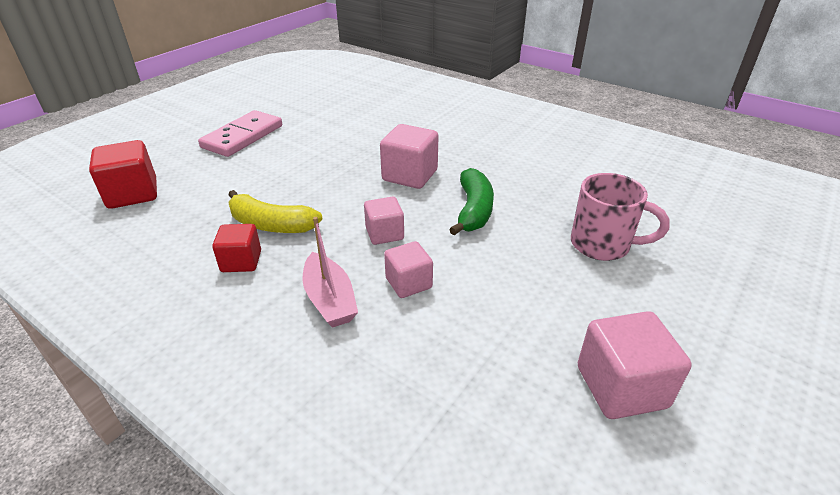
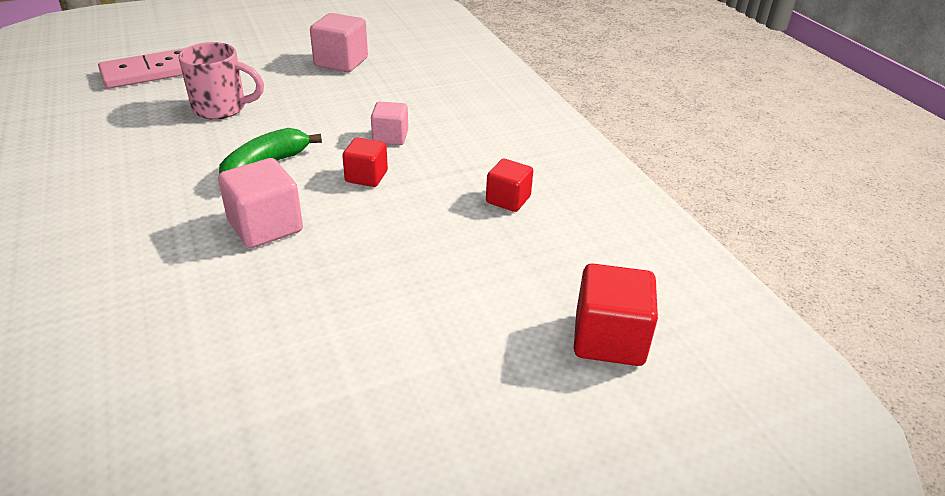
camera: 150 degrees left, 0 degrees up
(243, 137) = (407, 412): pink domino -> pink domino (149, 73)
(271, 225) = (461, 225): yellow banana -> none
(329, 300) = (456, 148): pink boat -> none
(384, 234) = (366, 176): pink cube -> red cube
(602, 245) = (221, 108): pink mug -> pink mug turned 135 degrees clockwise

